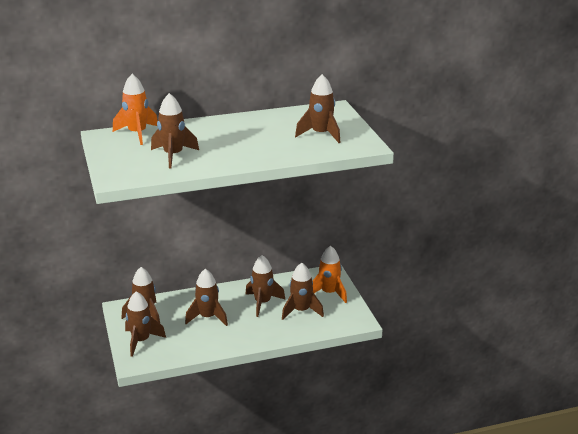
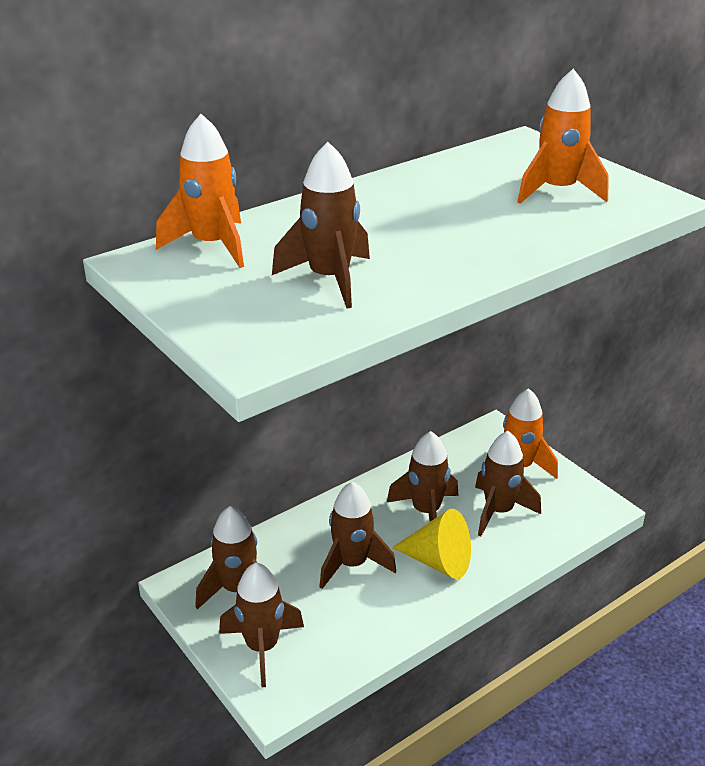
camera: 20 degrees left, 5 degrees up
(252, 326) = (438, 561): none -> yellow cone
(321, 134) = (557, 191): brown rocket -> orange rocket

